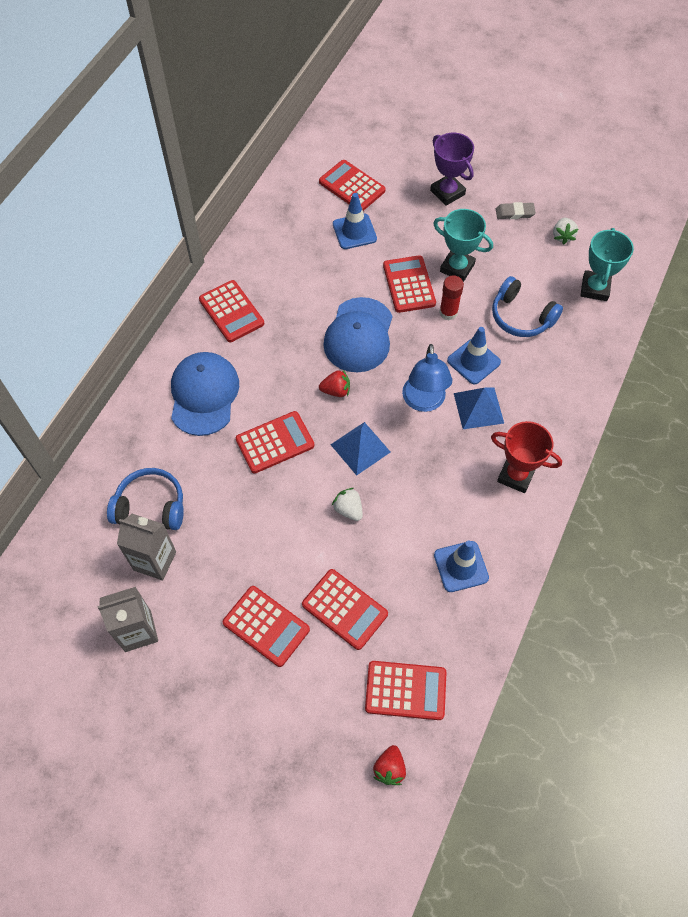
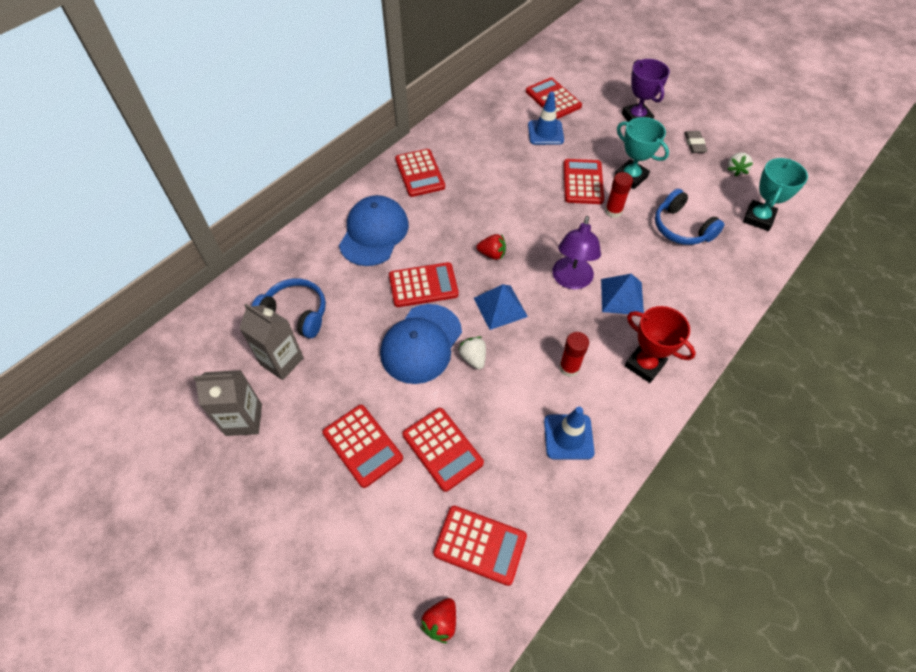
camera: 15 degrees right, 5 degrees down
(359, 335) = (526, 213): blue cap -> blue cap (421, 343)
(424, 402) = (571, 280): blue lamp -> purple lamp
(445, 496) = (569, 368): none -> red glue stick
(473, 361) = (627, 256): blue traffic cone -> none
(514, 213) = (694, 144): grey eraser -> grey eraser turned 75 degrees clockwise

